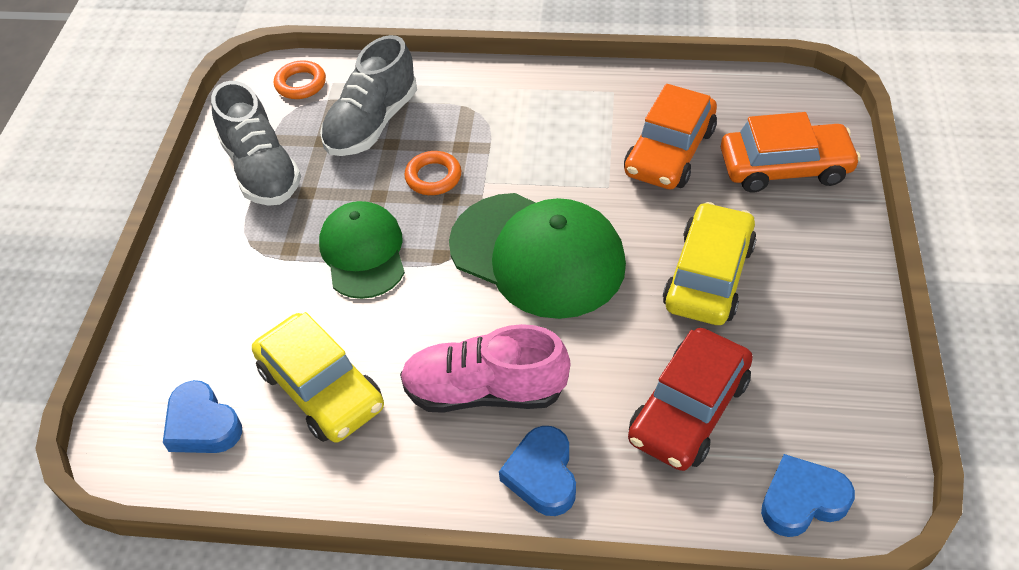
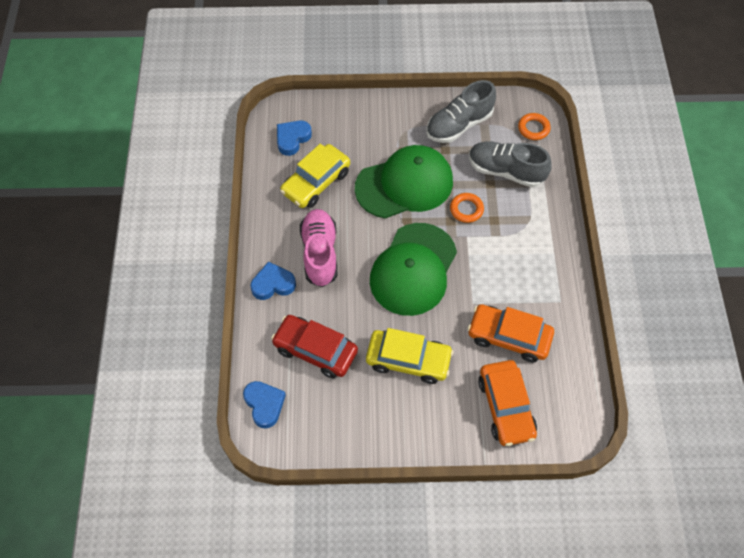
camera: 80 degrees right, 10 degrees up
(363, 252) = (404, 184): green cap -> green cap, size x1.56

